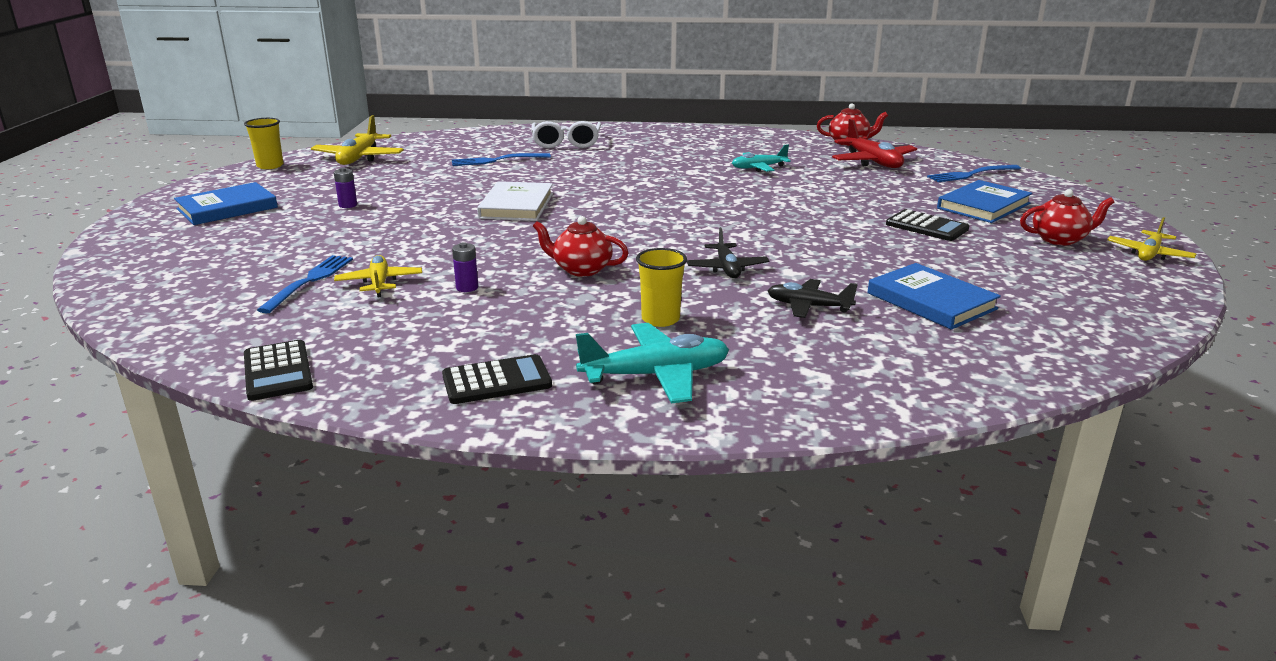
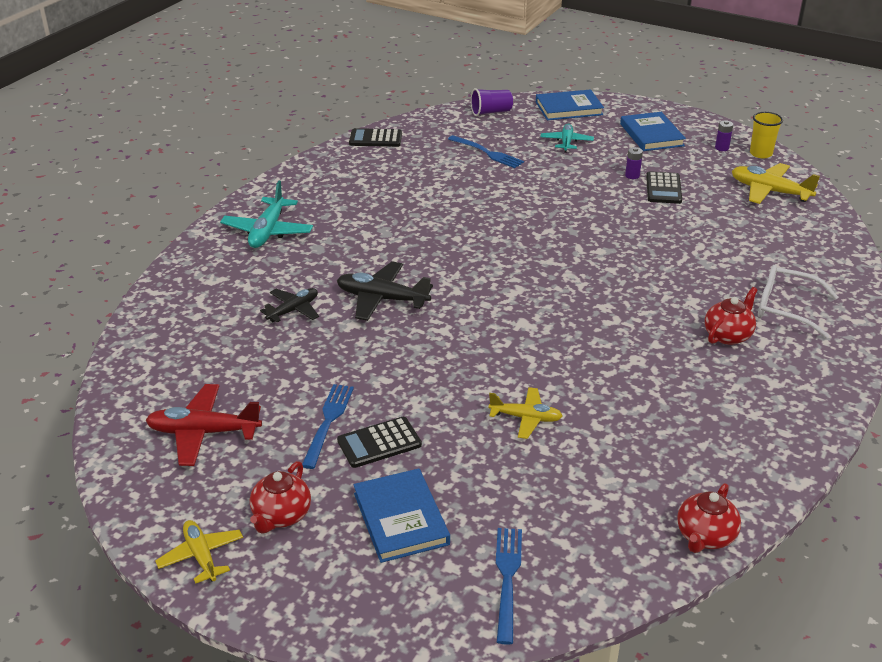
camera: 115 degrees right, 10 degrees up
(150, 303) = (491, 112): none -> purple cup
(379, 283) = (466, 172): yellow plane -> yellow plane (526, 418)
(467, 287) = (435, 198): purple battery -> purple battery (721, 148)
(497, 160) = (731, 256): blue fork -> blue fork (328, 422)
(497, 381) = (309, 188): black calculator -> black calculator (663, 188)
(516, 206) = (586, 242): white book -> none
(581, 269) = (430, 241): red teapot -> red teapot (728, 335)
(660, 319) = (329, 250): yellow cup -> none
(727, 268) = (382, 299): black plane -> black plane, size x1.54
(758, 168) = (626, 409): turquoise plane -> turquoise plane (566, 142)
(873, 162) = (605, 514): red plane -> red plane (204, 432)
(931, 301) = (249, 366): blue book -> blue book (569, 108)

